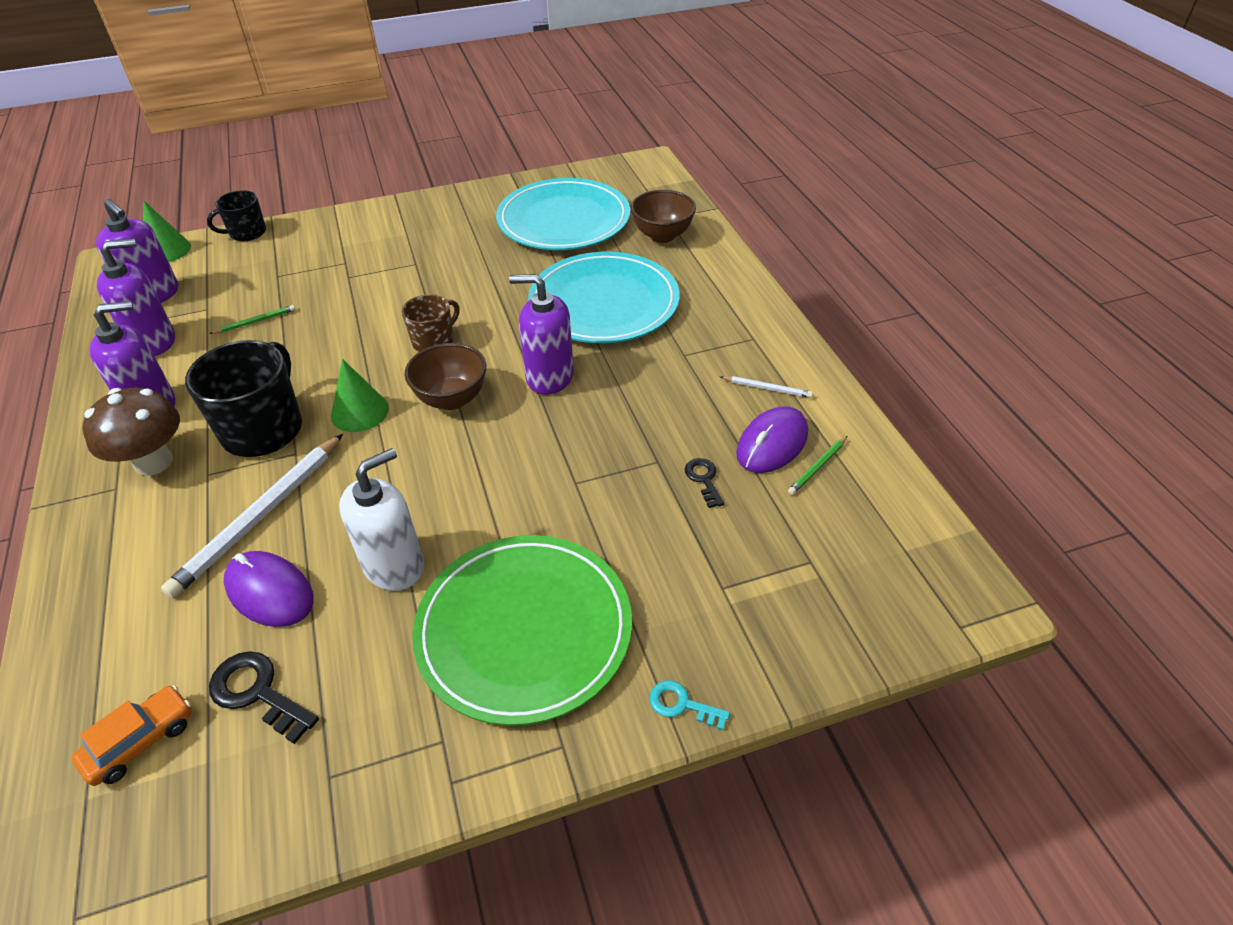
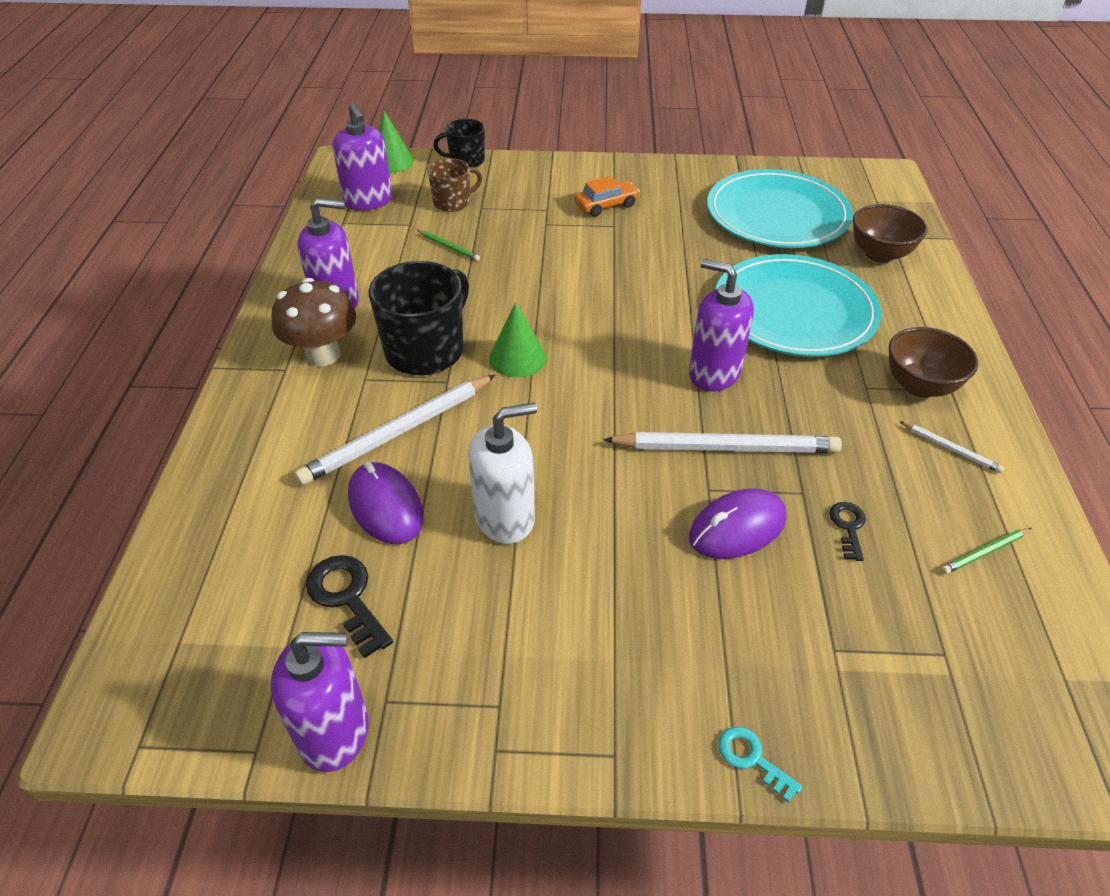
camera: 20 degrees right, 0 degrees up
(140, 741) = (237, 607): orange car -> orange car (606, 205)
(154, 342) = (356, 244): purple soap dispenser -> purple soap dispenser (334, 731)
(255, 322) = (448, 247): green pencil -> green pencil turned 45 degrees clockwise
(434, 341) = (609, 307): brown mug -> brown mug (453, 202)
(452, 399) = (609, 369): brown bowl -> brown bowl (919, 386)
(524, 630) = (611, 623): green plate -> none
(579, 441) = (725, 448): none -> white pencil
(772, 444) = (938, 511): purple mouse -> purple mouse (737, 528)

